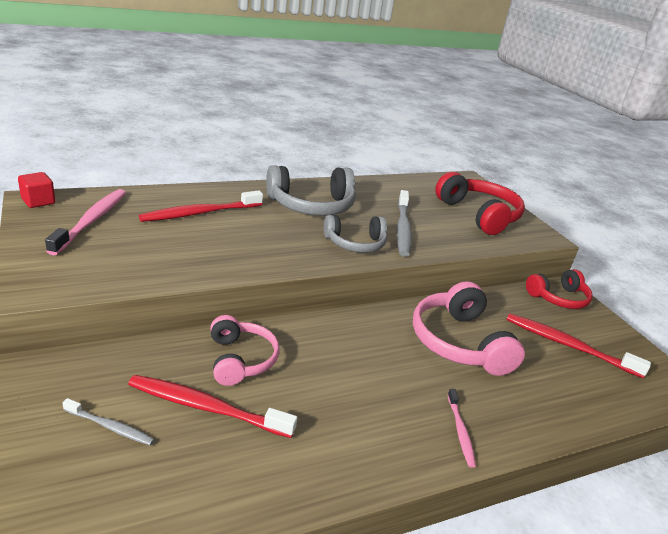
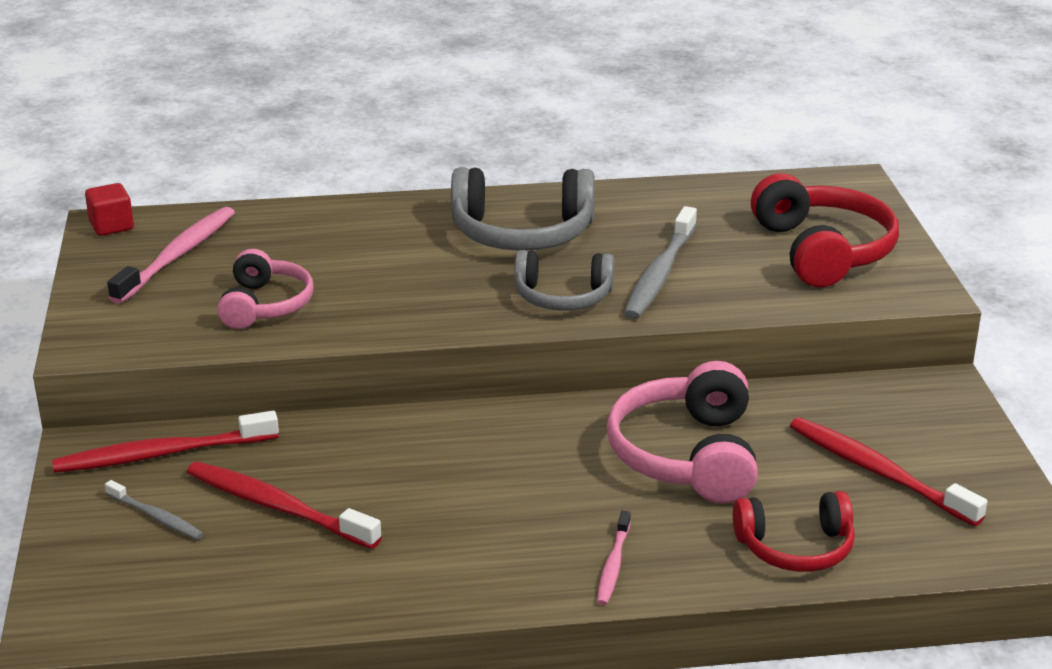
camera: 20 degrees right, 0 degrees up
(201, 213) = (338, 245): red toothbrush -> red toothbrush (162, 454)
(241, 359) = (343, 455): pink headphones -> pink headphones (265, 305)
(558, 298) = (920, 400): red headphones -> red headphones (796, 548)

